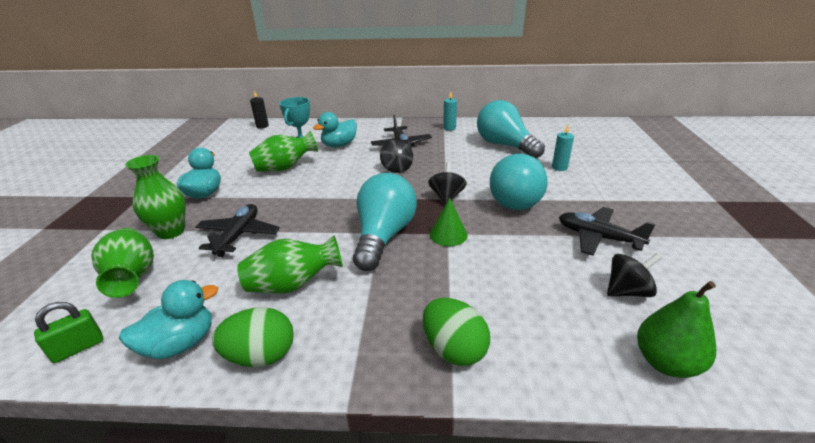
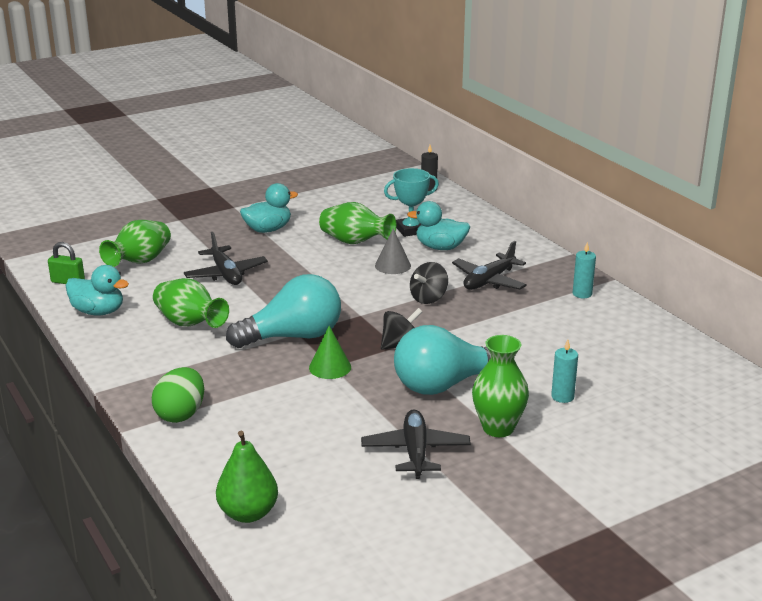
camera: 55 degrees right, 5 degrees down
(171, 232) = (202, 245): green vase -> green vase (498, 428)
(238, 235) = (226, 274): black plane -> black plane turned 90 degrees clockwise
(261, 356) = (112, 344): green egg -> none
(337, 166) = (392, 265): none -> grey cone
(505, 145) = (579, 345): turquoise light bulb -> none
(627, 291) = (332, 482): black spinning top -> none

